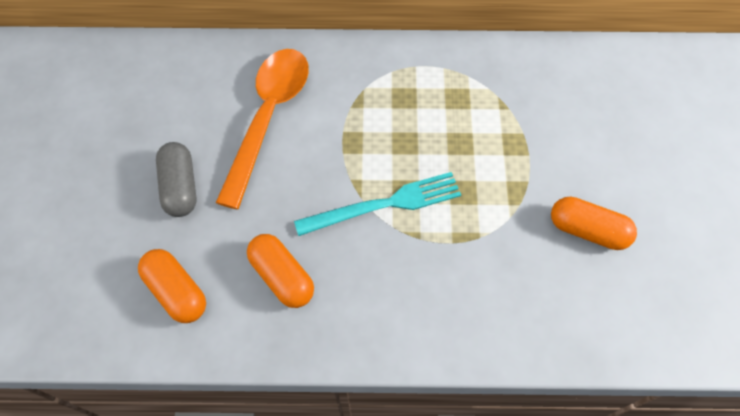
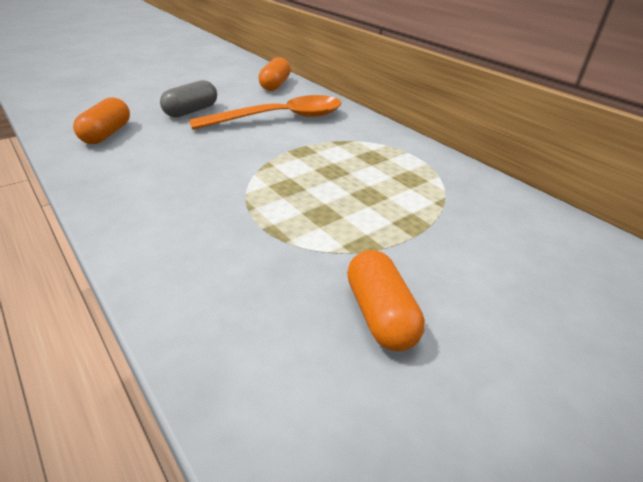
camera: 50 degrees right, 25 degrees down
(282, 276) = (151, 164): orange capsule -> orange capsule (275, 85)
(384, 204) = (262, 182): turquoise fork -> none

